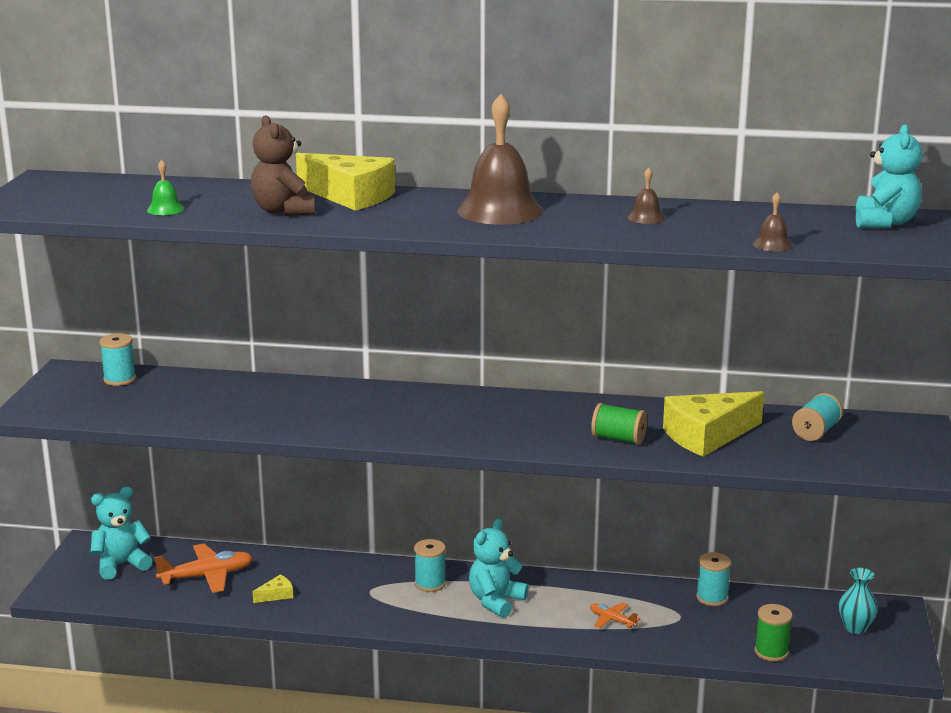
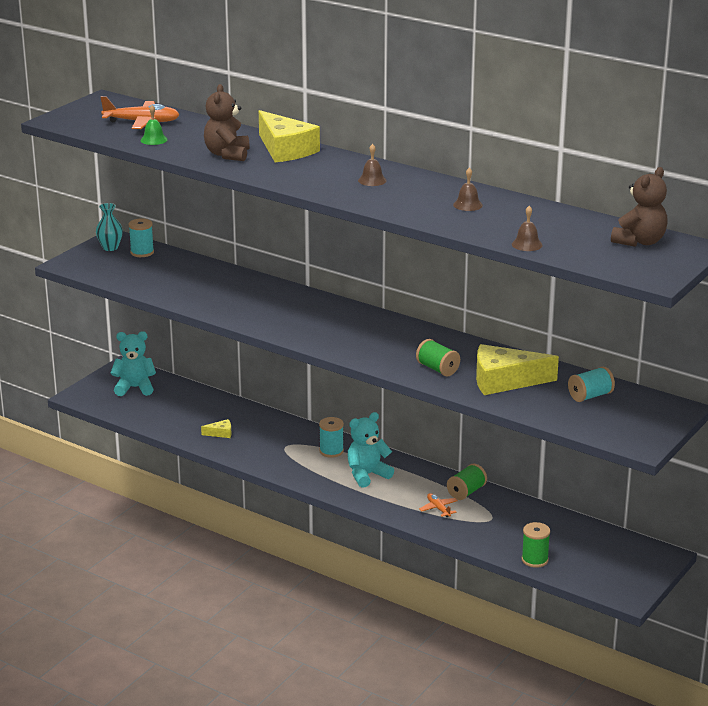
camera: 25 degrees right, 5 degrees up
(207, 576) = (184, 409): orange plane -> orange plane (142, 122)
(500, 211) = (372, 180): brown bell -> brown bell, size x0.43
(625, 592) = (466, 492): none -> green spool
(712, 598) = (528, 512): turquoise spool -> none
(855, 628) = (617, 560): turquoise vase -> turquoise vase (110, 247)
(884, 223) = (640, 242): turquoise teddy bear -> brown teddy bear

